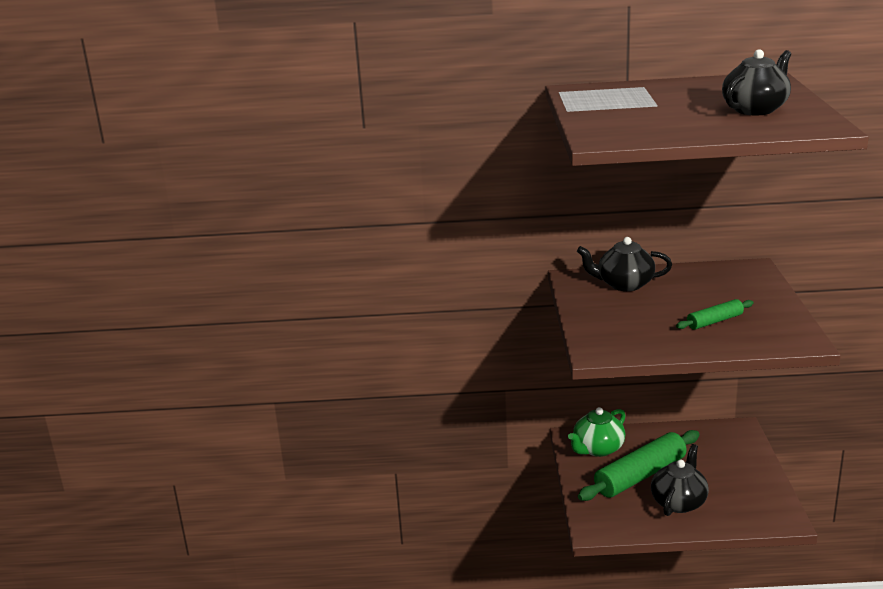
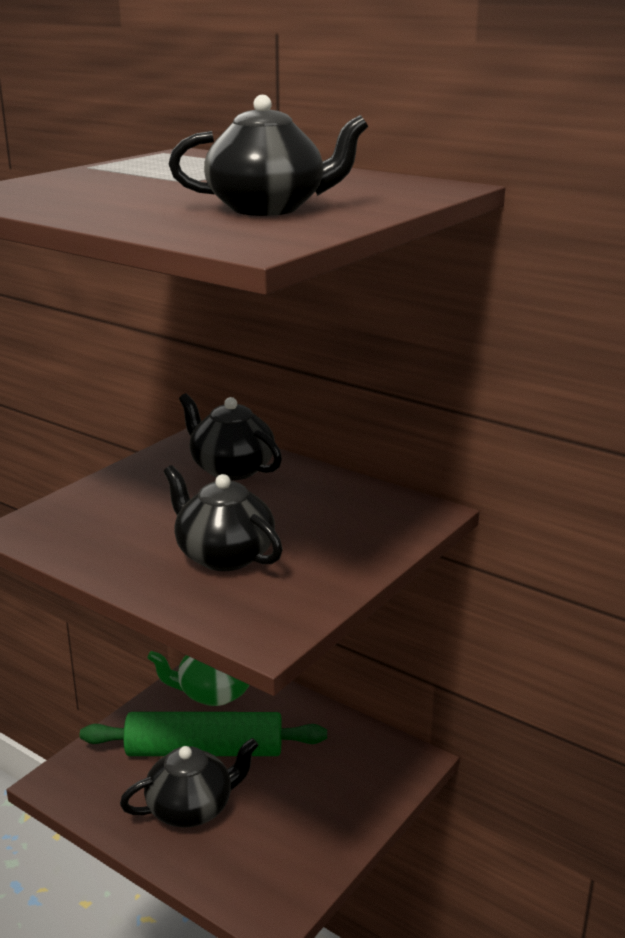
camera: 35 degrees right, 0 degrees up
(715, 321) = (223, 555): green rolling pin -> black teapot

